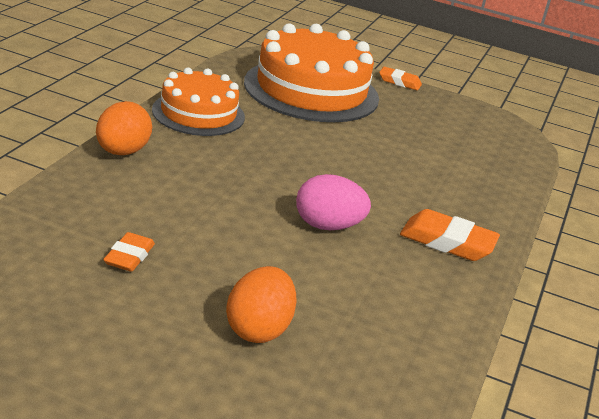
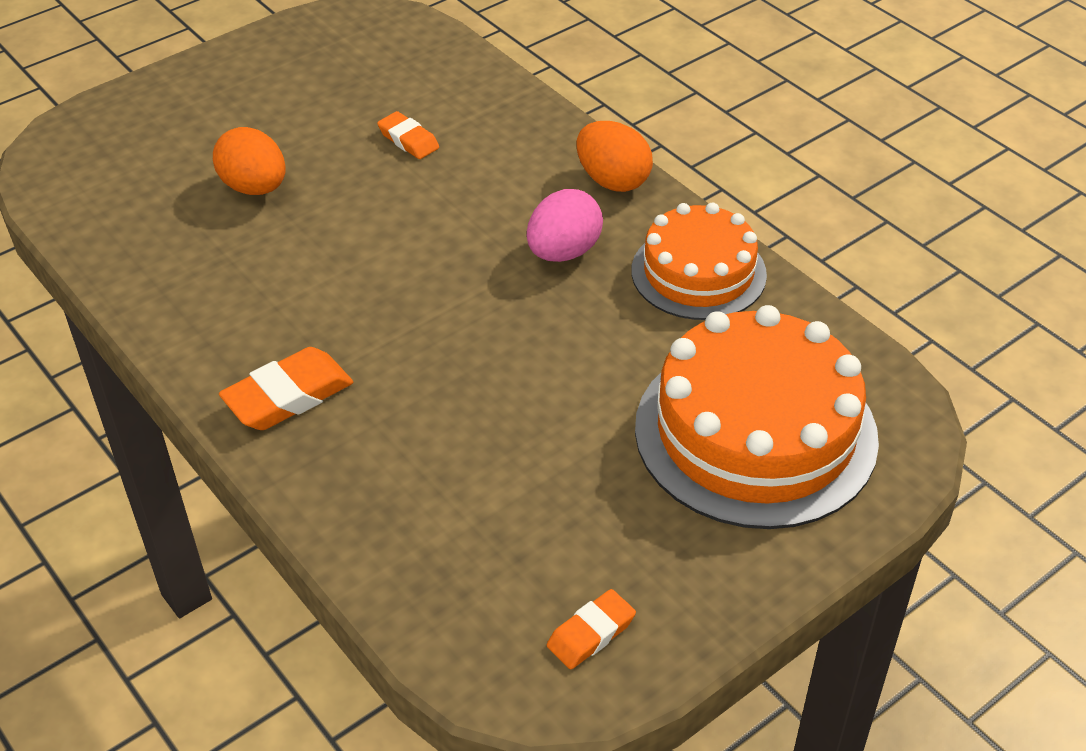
camera: 125 degrees right, 15 degrees up
(327, 226) = (380, 298): pink egg -> pink egg (563, 252)
(399, 82) = (773, 590): orange eraser -> orange eraser (591, 633)

